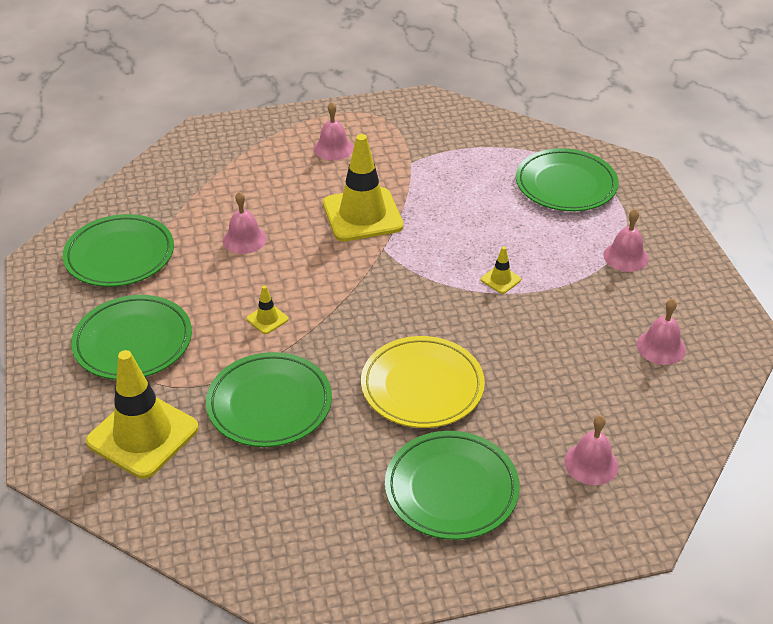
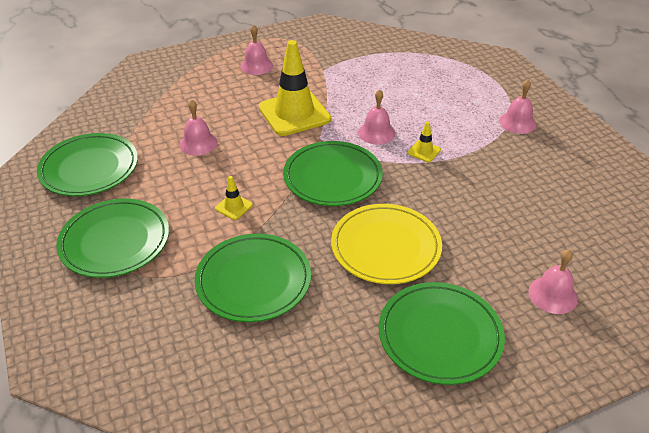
camera: 10 degrees left, 0 degrees up
(143, 435) = (140, 326): yellow traffic cone -> none
(566, 185) = (451, 74): green plate -> green plate (332, 177)
(661, 347) = (572, 189): pink bell -> pink bell (376, 133)

